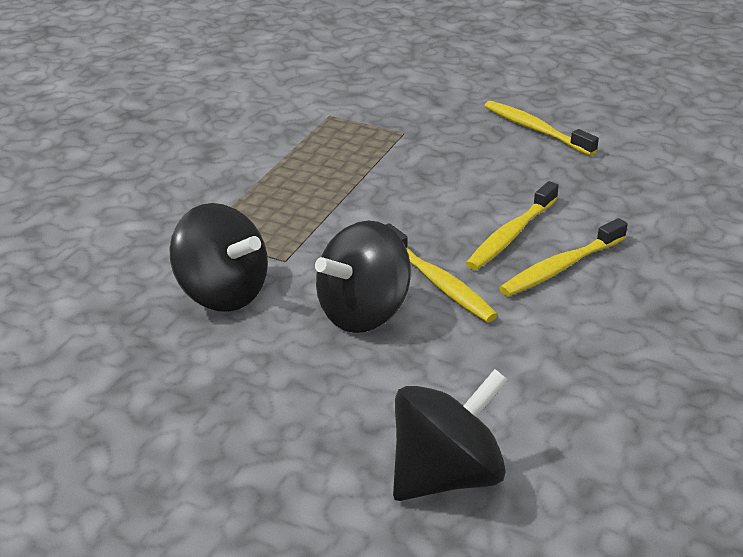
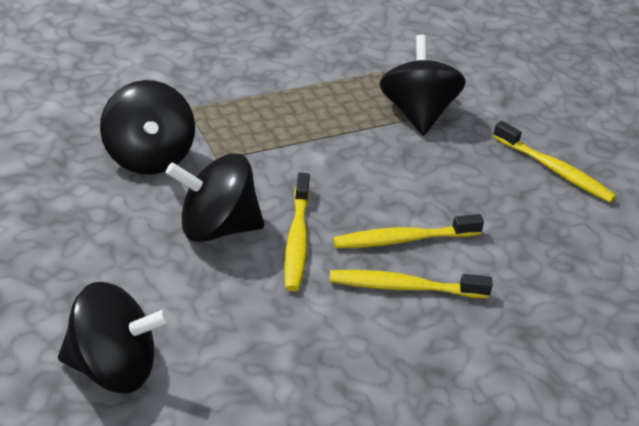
camera: 35 degrees right, 5 degrees up
(388, 142) = (417, 113): none -> black spinning top
(536, 130) = (554, 170): yellow toothbrush -> yellow toothbrush turned 135 degrees clockwise

